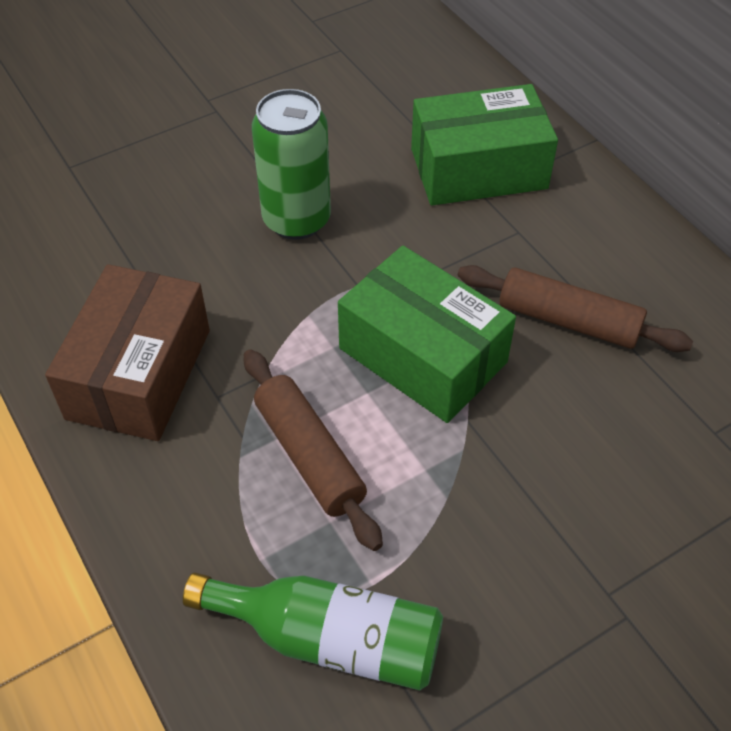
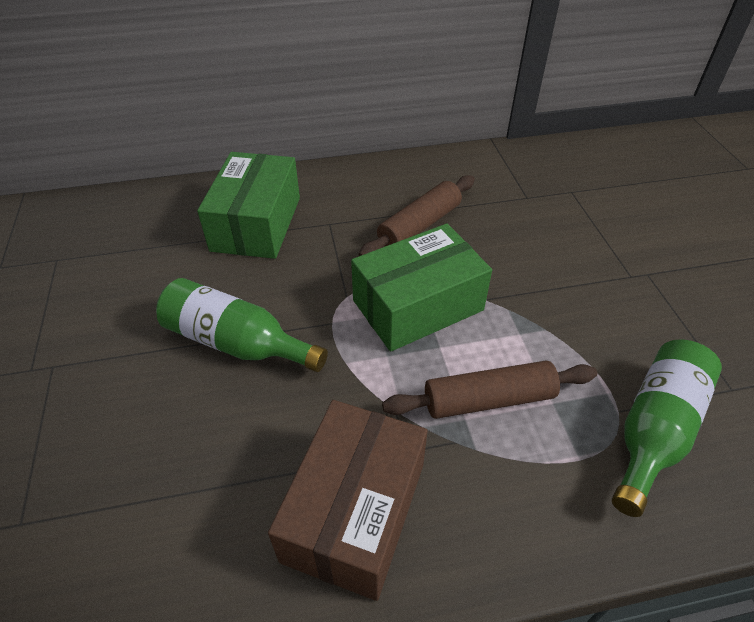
camera: 70 degrees left, 5 degrees down
(139, 374) = (354, 511): brown box -> brown box turned 75 degrees clockwise
(296, 220) = (236, 342): green can -> green bottle

